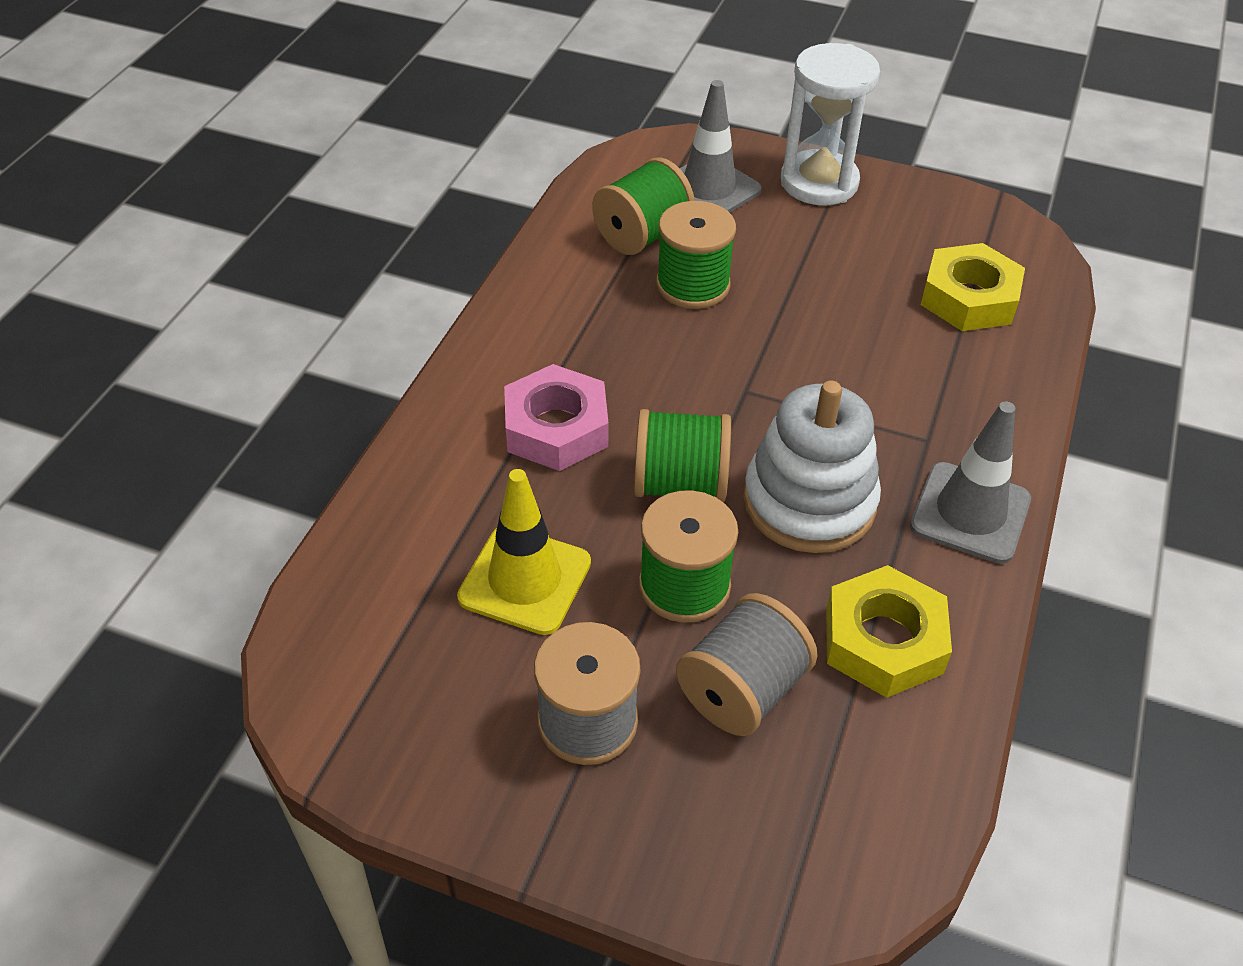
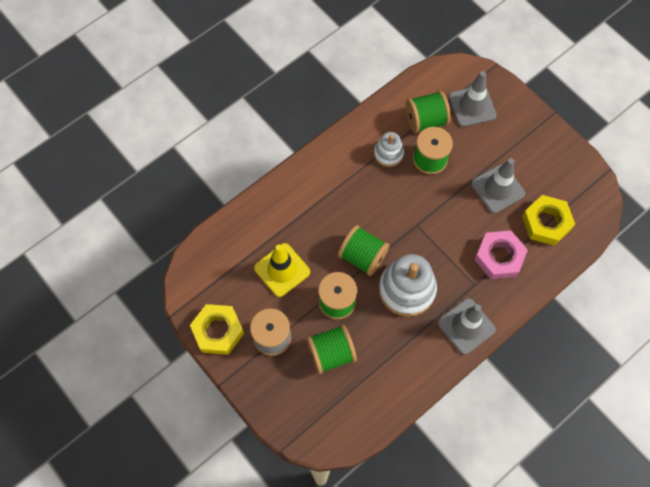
camera: 30 degrees right, 20 degrees up
(556, 428) = (331, 207): pink nut -> pink nut (499, 257)
(609, 305) = (388, 153): none -> white stacking toy
(742, 690) = (331, 353): grey spool -> green spool
(819, 182) = (525, 125): white hourglass -> none
(846, 282) = (497, 189): none -> grey traffic cone
(884, 641) = (394, 361): yellow nut -> yellow nut (218, 331)

